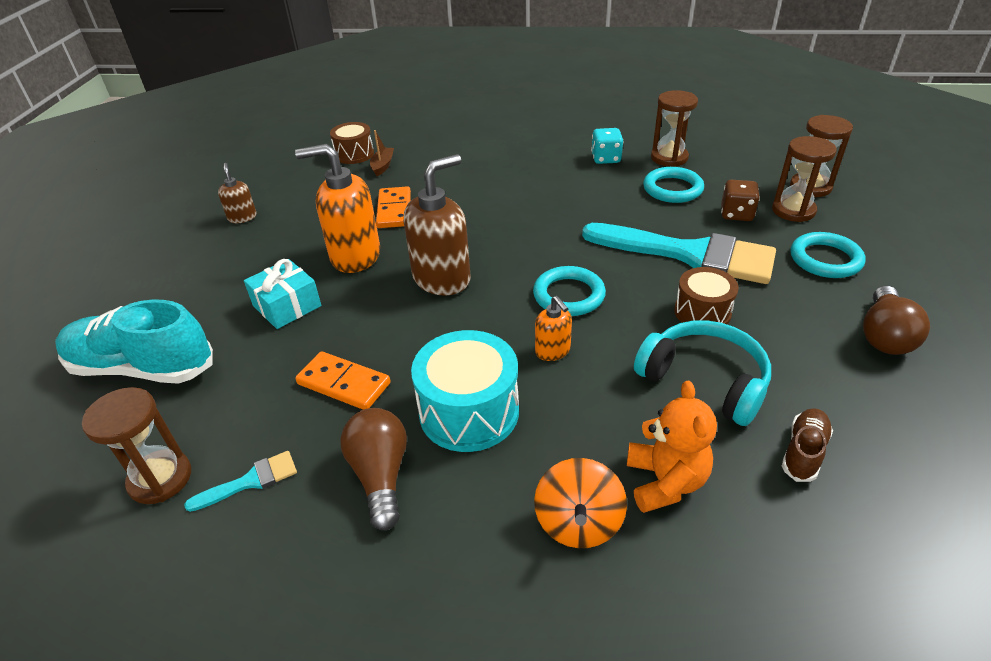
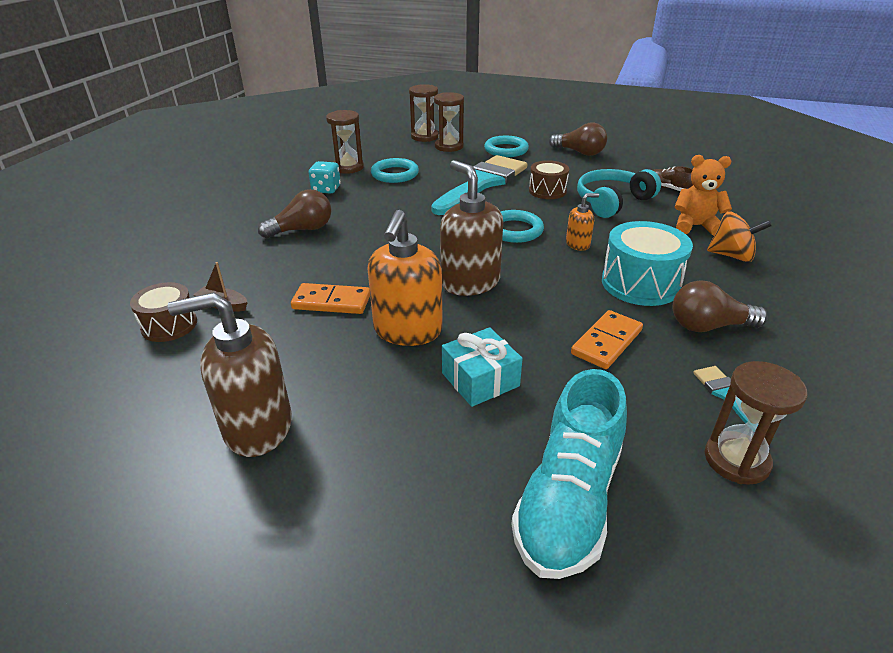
camera: 80 degrees left, 5 degrees down
(242, 217) = (257, 428): brown soap dispenser -> brown soap dispenser, size x2.00
(513, 167) = (302, 230): none -> brown light bulb
(736, 214) = (442, 161): brown dice -> none

